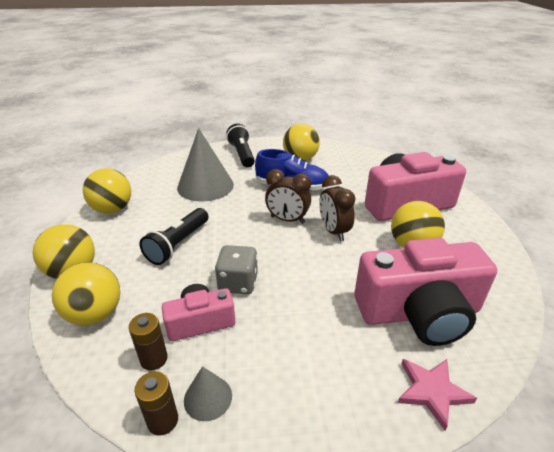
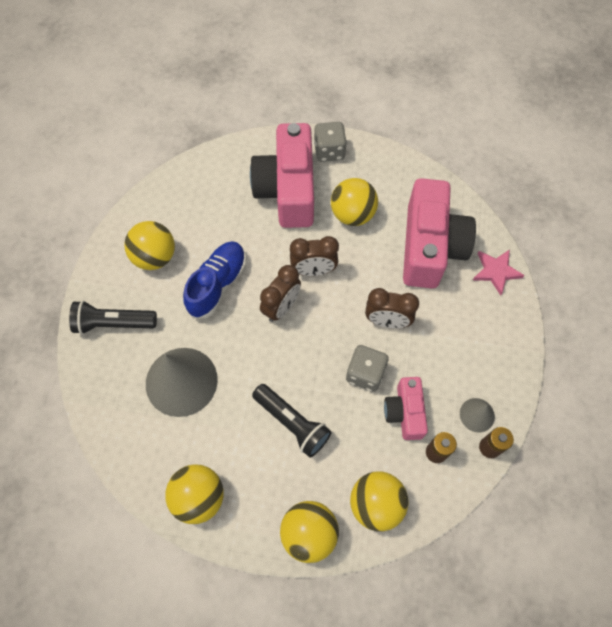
camera: 75 degrees left, 30 degrees up
(304, 290) = (387, 321): none -> brown clock
(469, 219) = (329, 151): none -> grey dice

